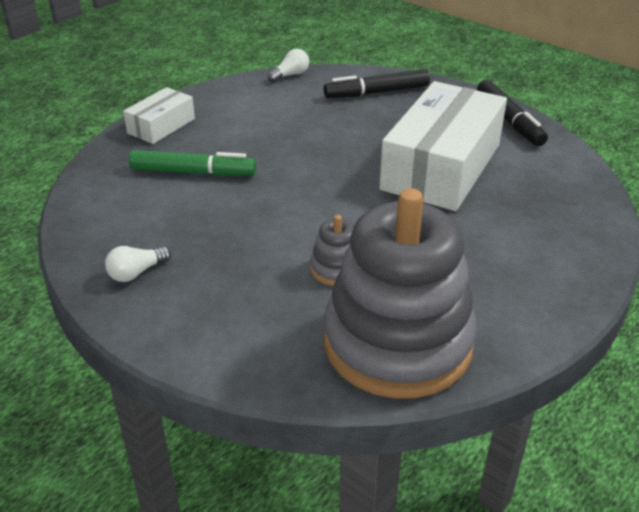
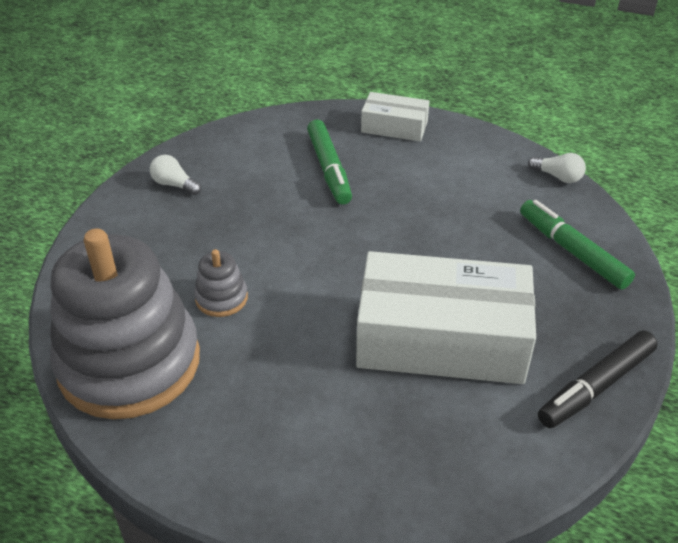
camera: 70 degrees right, 5 degrees up
(376, 92) = (572, 251): black marker -> green marker

